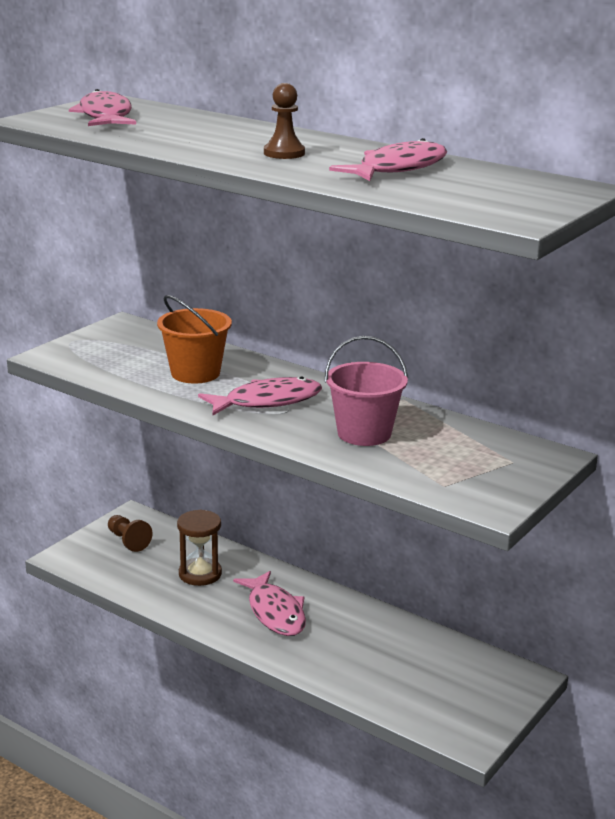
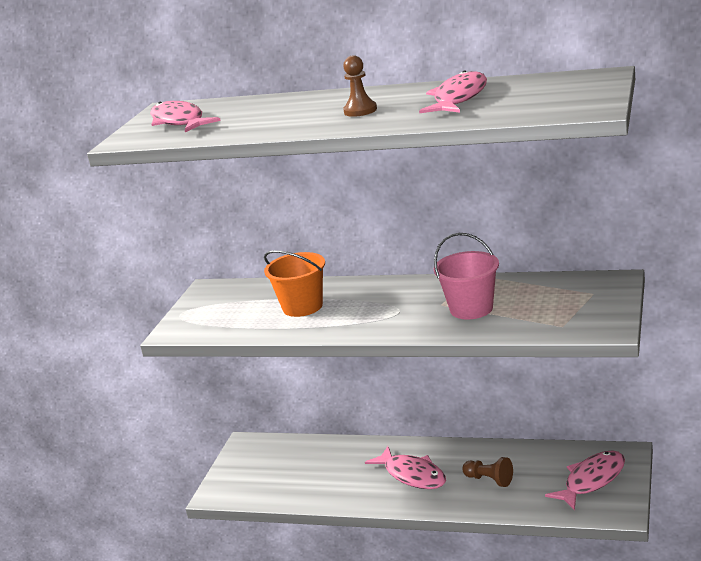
camera: 15 degrees left, 0 degrees up
(128, 541) = (257, 463): brown pawn -> brown pawn (489, 480)
(200, 574) = (333, 468): brown hourglass -> none
(267, 401) = (378, 309): pink fish -> pink fish (591, 480)

